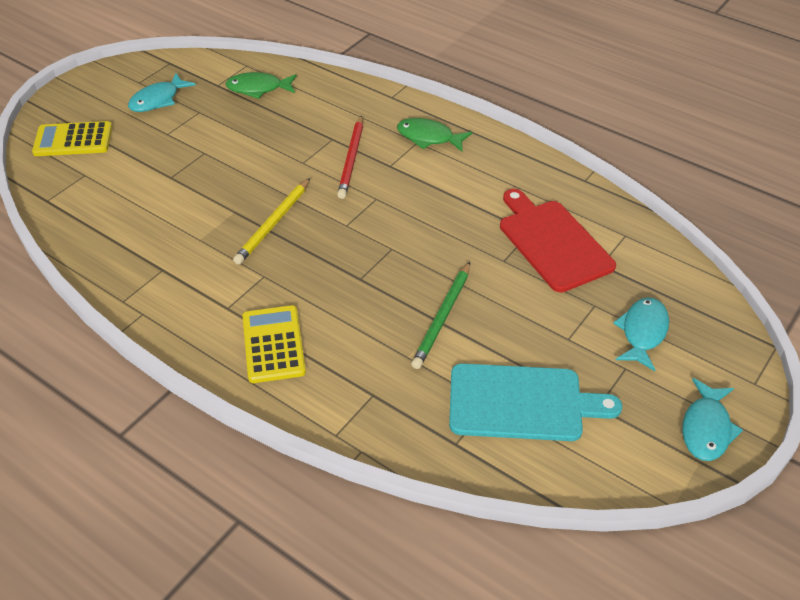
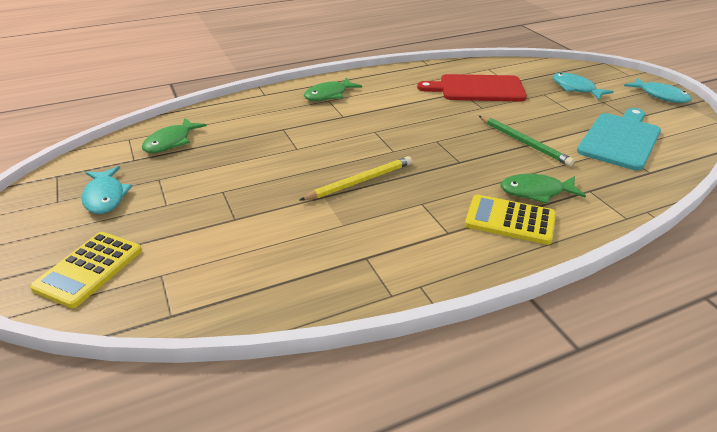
camera: 60 degrees left, 10 degrees down
(273, 223) = (360, 181): yellow pencil -> yellow pencil turned 90 degrees counterclockwise
(339, 352) = (536, 192): none -> green fish
(351, 159) = (318, 128): red pencil -> none

